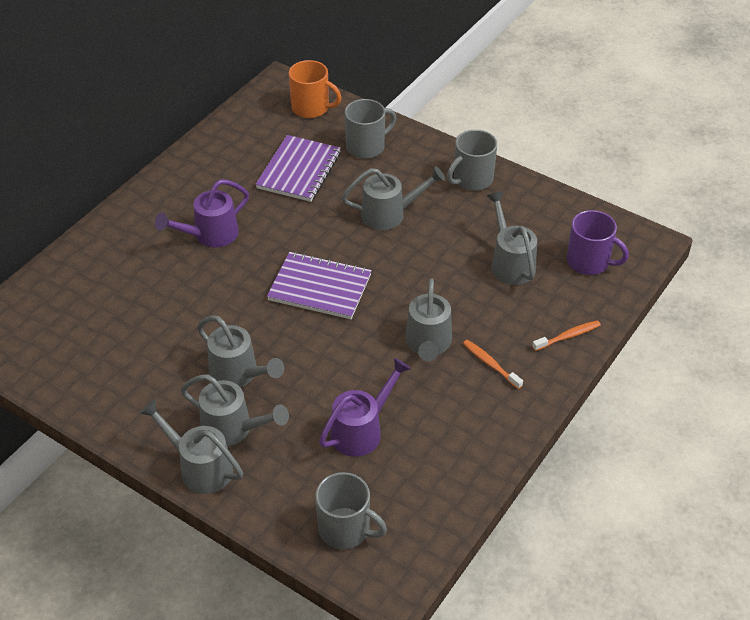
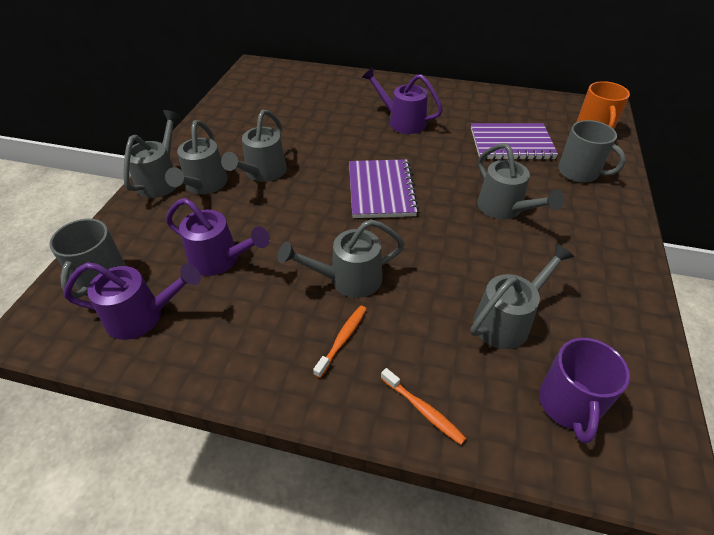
camera: 70 degrees right, 0 degrees up
(410, 497) = (143, 316): none -> purple watering can
(472, 179) = (608, 256): grey mug -> none

